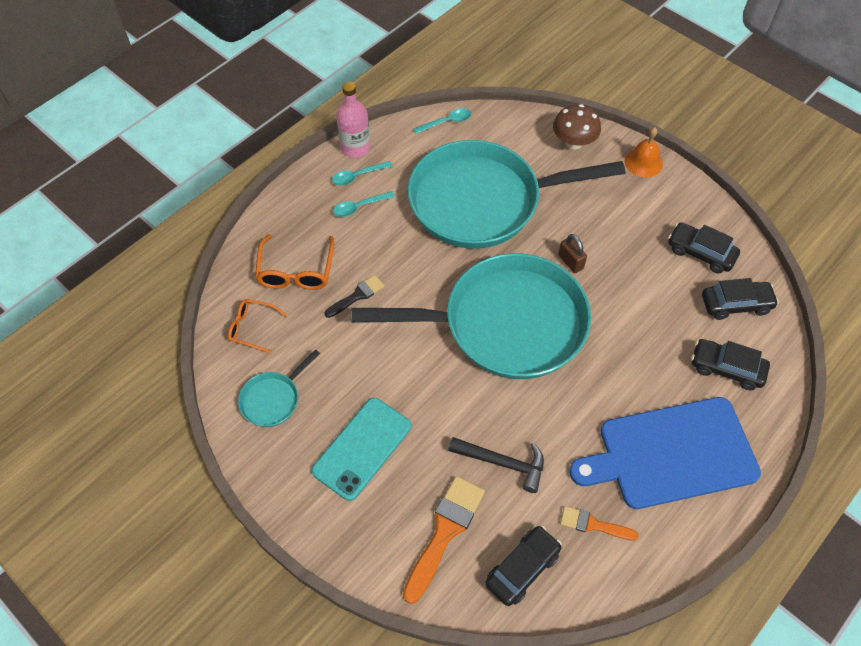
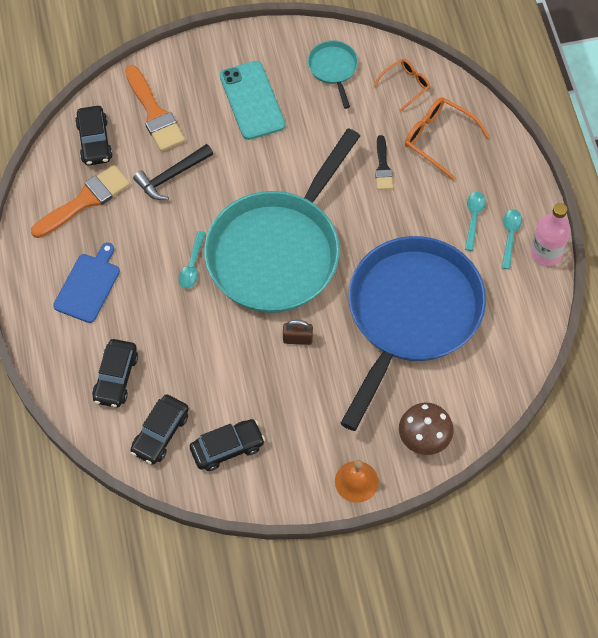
camera: 125 degrees right, 5 degrees up
(446, 122) = (526, 346): turquoise spoon -> turquoise spoon (192, 265)
(482, 201) = (411, 314): turquoise pan -> blue pan
(593, 524) = (85, 200): orange brush -> orange brush, size x1.73
(671, 454) = (88, 285): blue cutting board -> blue cutting board, size x0.55
(726, 368) = (116, 377): black car -> black car turned 135 degrees clockwise

